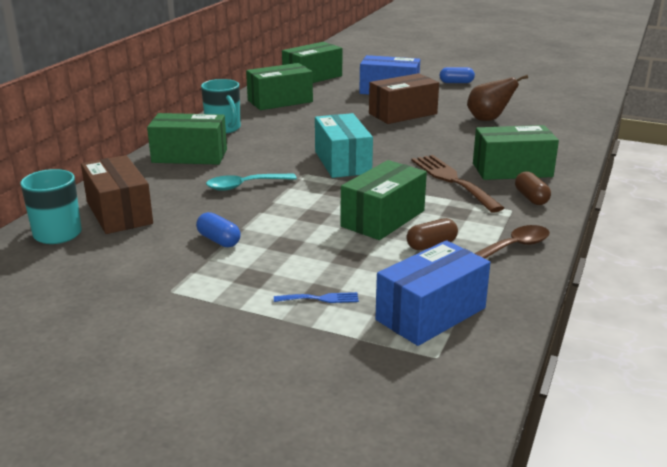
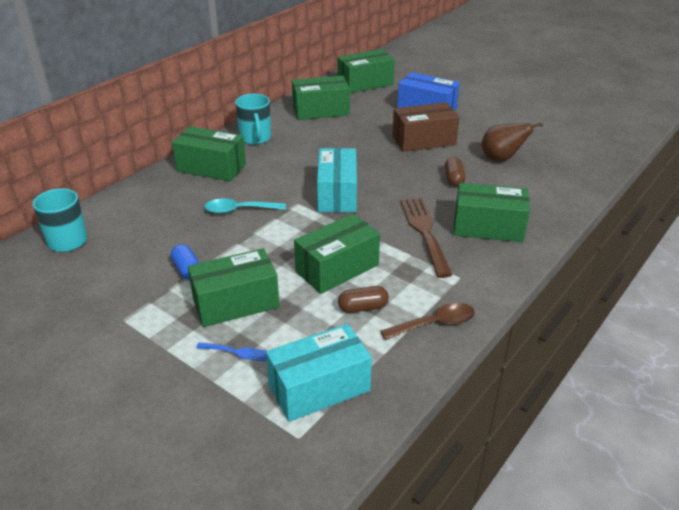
camera: 15 degrees right, 10 degrees up
(119, 213) = (124, 225): brown box -> none
(292, 259) = (236, 303): none -> green box
(430, 314) = (319, 388): blue box -> turquoise box
(456, 82) = (496, 106): blue capsule -> none
(531, 198) = (486, 265): brown capsule -> brown capsule (454, 179)

